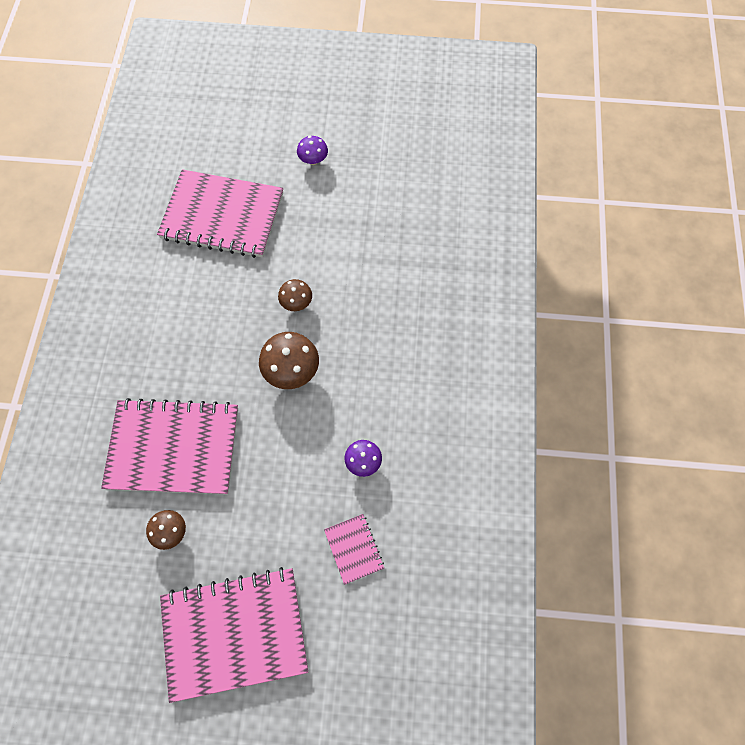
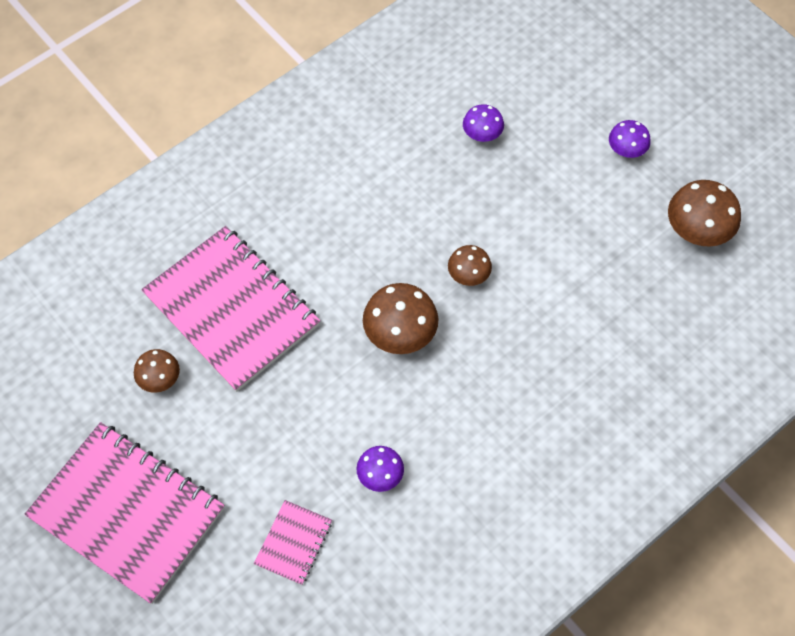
camera: 45 degrees right, 5 degrees down
(222, 216) = (482, 135): pink notebook -> purple mushroom
(394, 174) = (697, 231): none -> brown mushroom

